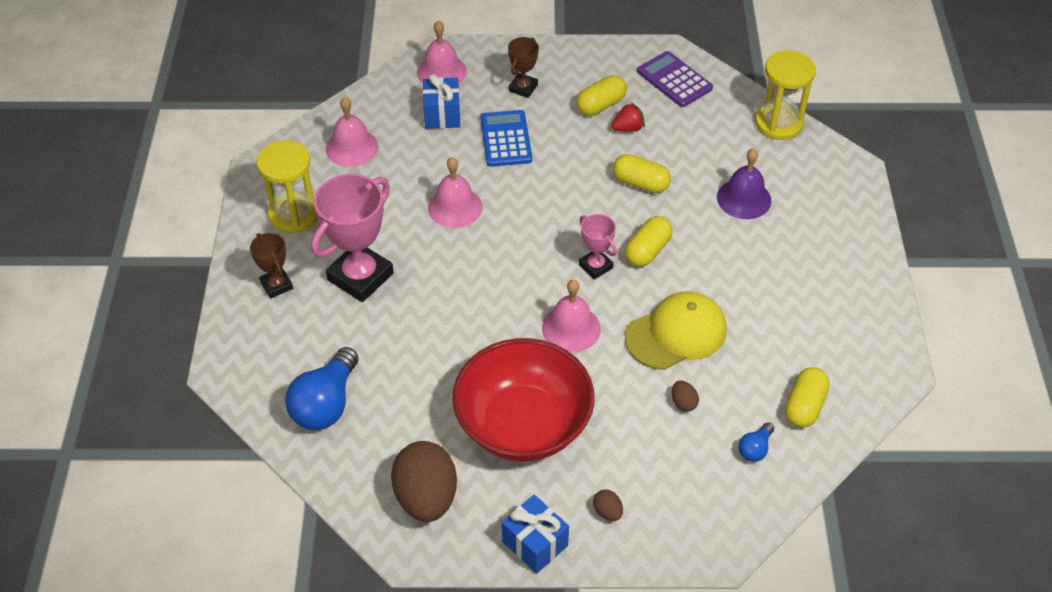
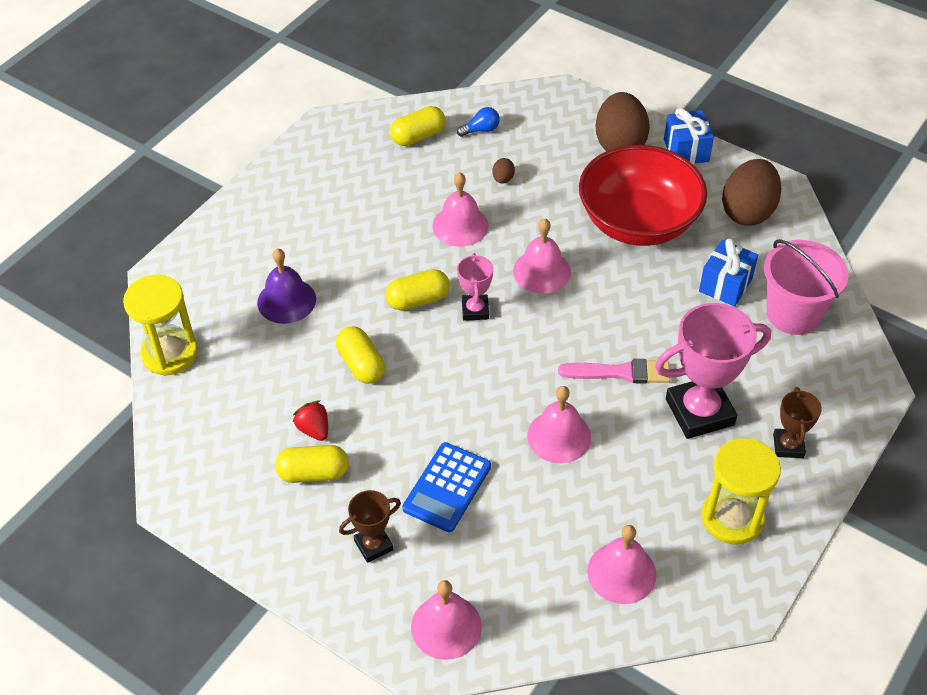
camera: 145 degrees left, 0 degrees up
(326, 404) = (793, 314): blue light bulb -> pink bucket
(442, 115) = (491, 560): blue gift -> blue gift (725, 285)
(442, 276) = (620, 372): none -> pink brush
(607, 512) = (619, 144): brown egg -> brown egg, size x2.43
(628, 128) = (314, 429): red strawberry -> red strawberry turned 45 degrees clockwise
(674, 80) = (209, 460): purple calculator -> none
(676, 333) = (460, 225): yellow cap -> pink bell

